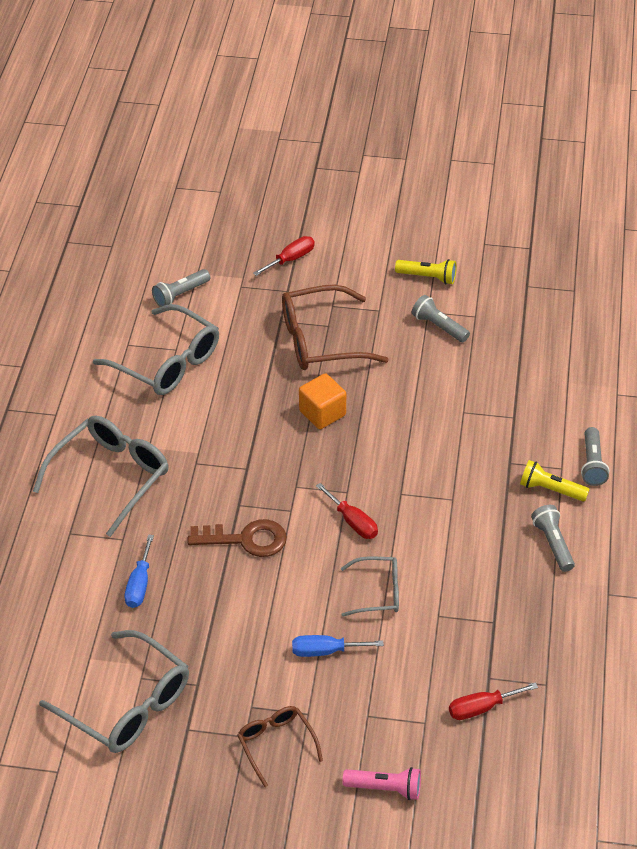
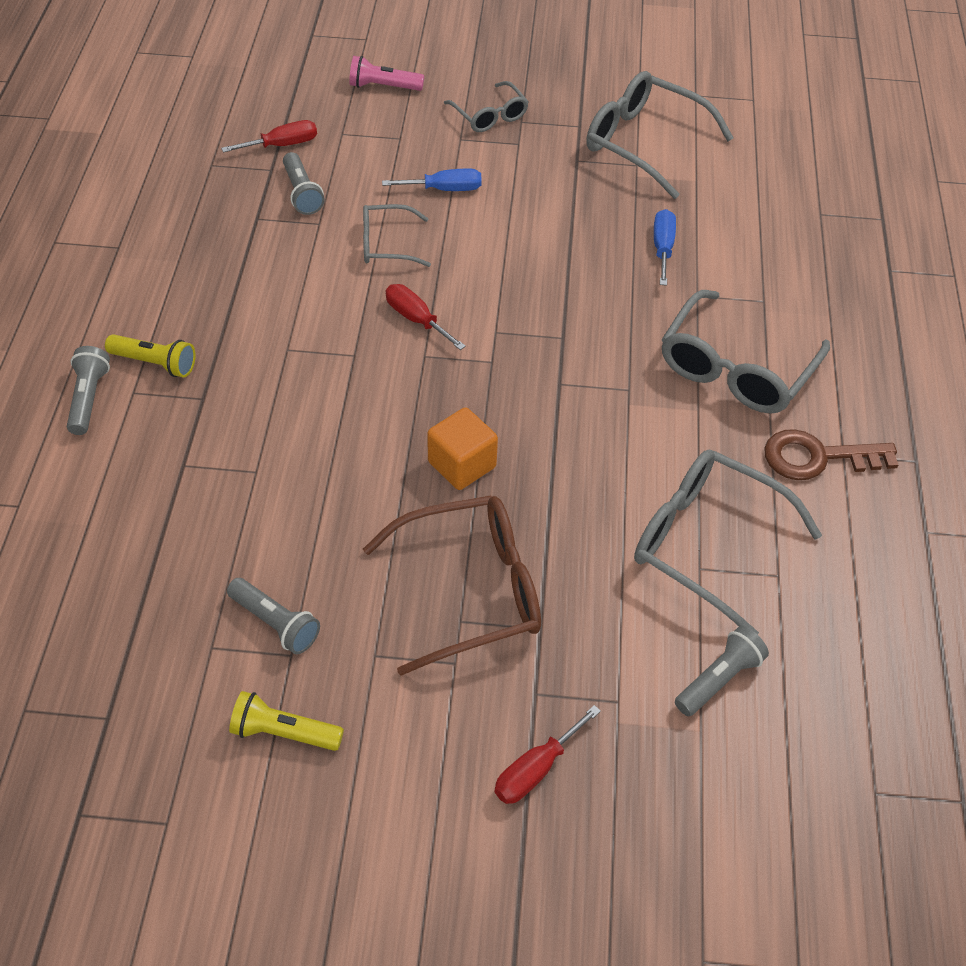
camera: 175 degrees right, 5 degrees up
(246, 539) = (547, 297): brown key -> brown key (818, 457)
(276, 744) = (489, 115): brown glasses -> grey glasses
(553, 544) = (169, 298): grey flashlight -> grey flashlight (302, 193)

